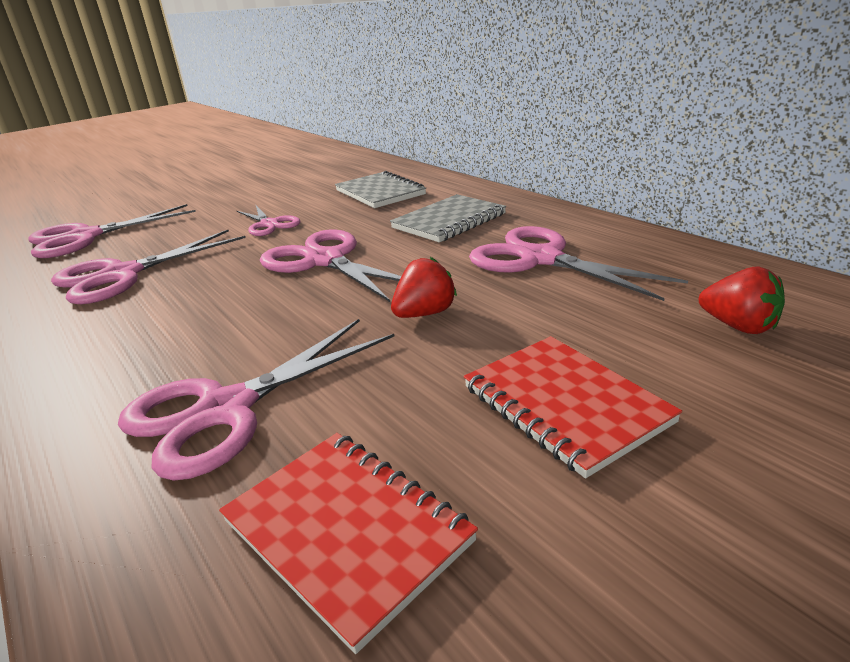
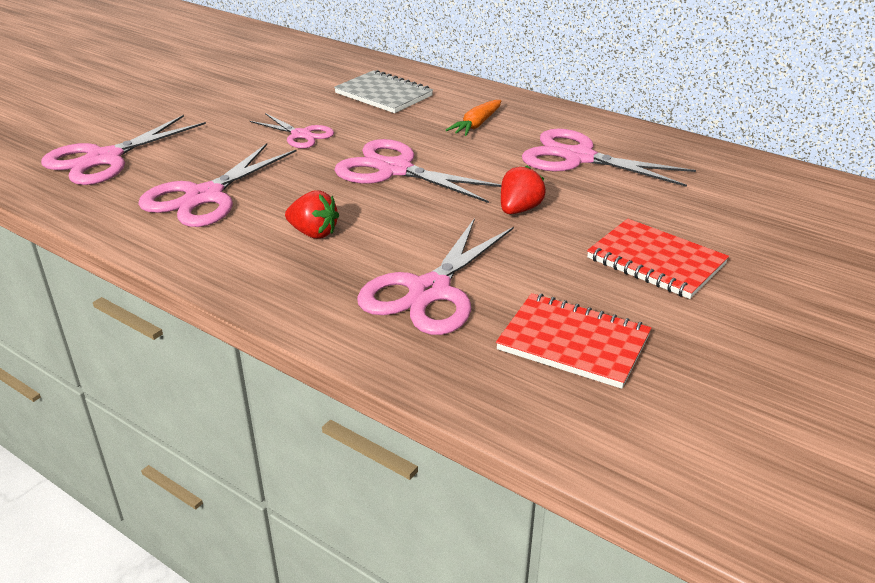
camera: 20 degrees left, 5 degrees up
(449, 221) = (476, 125): grey notebook -> orange carrot
(738, 326) = (738, 201): red strawberry -> red strawberry (313, 233)

